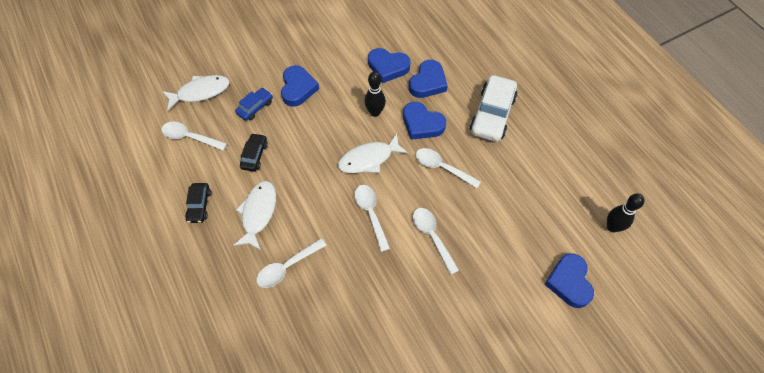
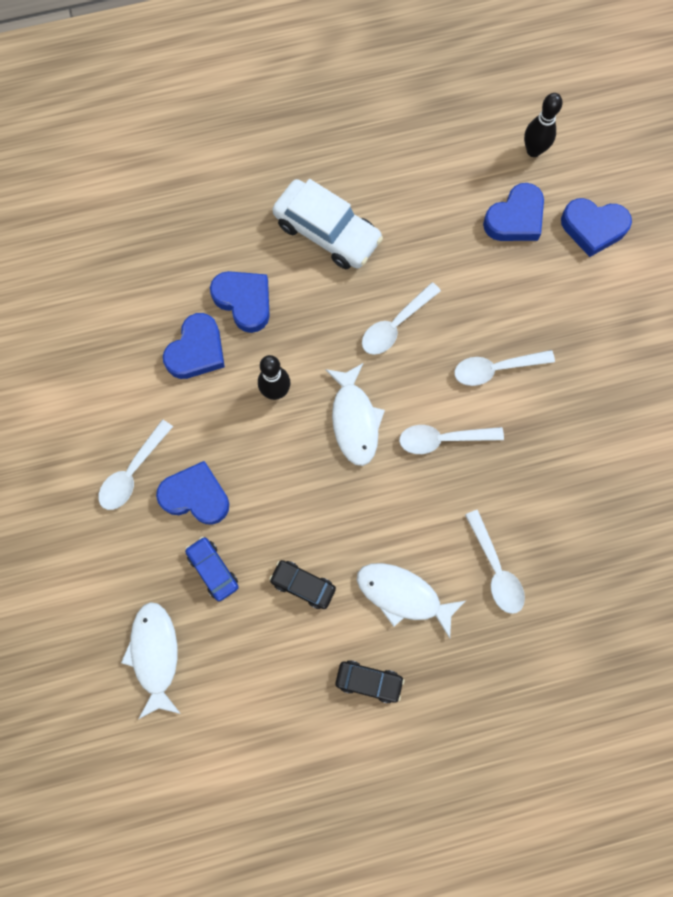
camera: 75 degrees left, 15 degrees up
(190, 137) = (241, 682): white spoon -> white spoon (132, 472)
(422, 124) = (315, 331): blue heart -> blue heart (515, 218)

